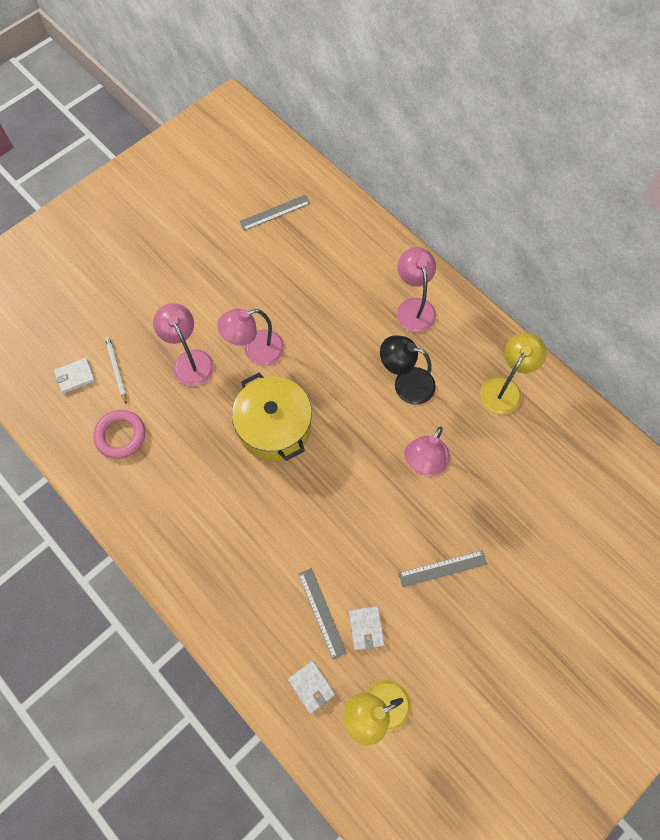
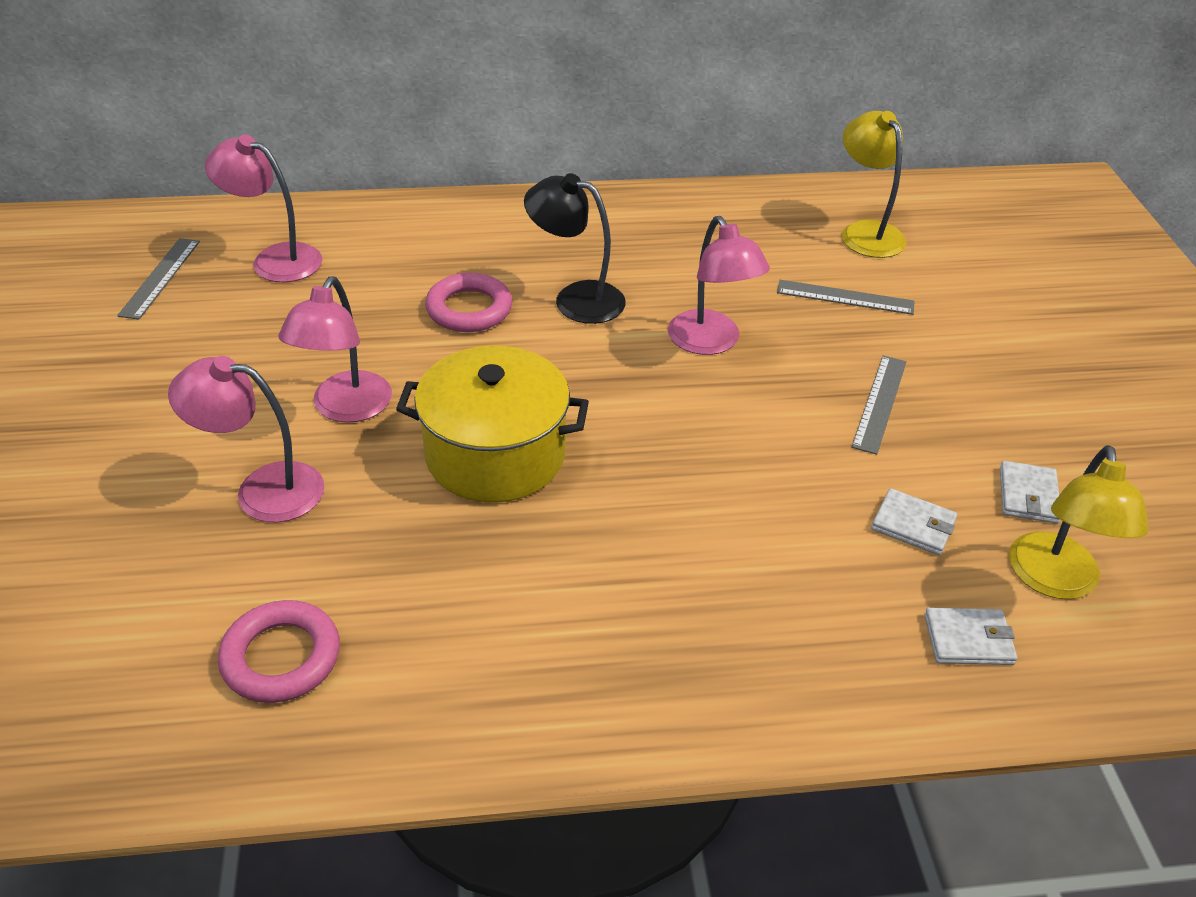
camera: 55 degrees left, 25 degrees down
(75, 376) = (83, 663): white wallet -> white wallet (1028, 495)
(116, 369) = (151, 594): white pencil -> none
(322, 612) = (850, 561): grey ruler -> grey ruler (845, 297)
(358, 345) = (469, 309): none -> pink ring
(405, 383) = (576, 299): black lamp -> black lamp turned 60 degrees clockwise
(414, 307) = (477, 238): pink lamp -> pink lamp (275, 259)
(505, 388) = (676, 229): yellow lamp -> yellow lamp (865, 232)

